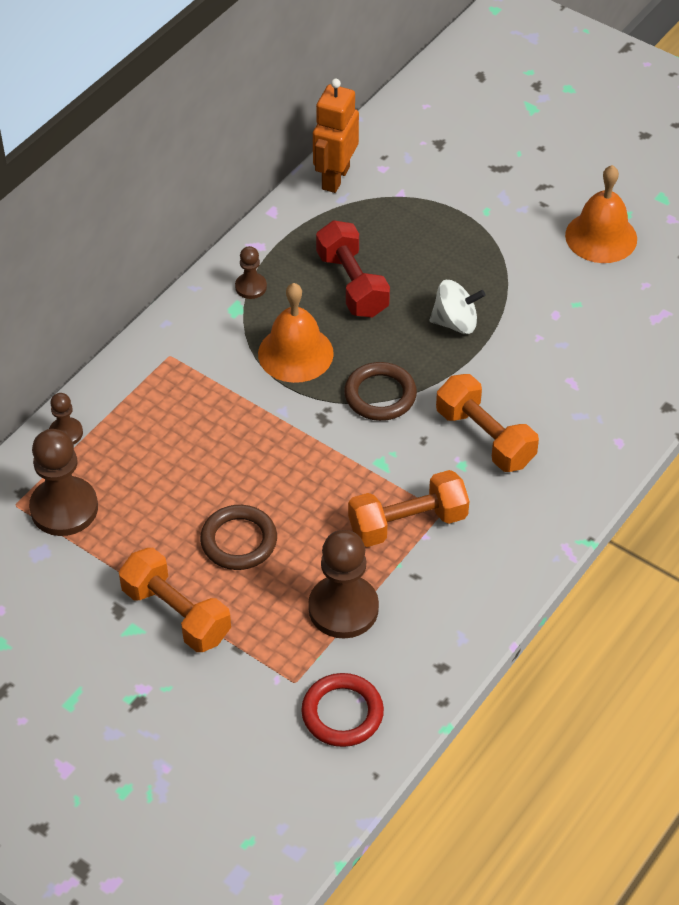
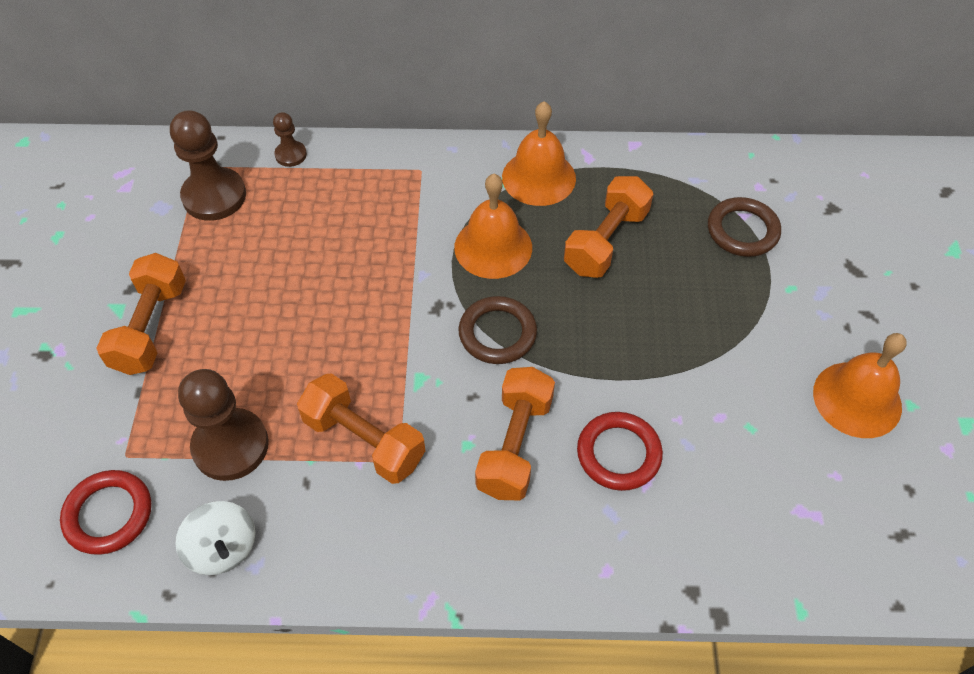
camera: 55 degrees right, 5 degrees up
(239, 541) = (257, 325): brown ring -> brown ring (742, 230)
(251, 287) = (538, 177): brown pawn -> orange bell
(335, 178) = (713, 162): orange robot -> none
(352, 284) = (606, 241): red dumbbell -> orange dumbbell
(455, 323) = (633, 341): white spinning top -> white spinning top (223, 548)
(539, 385) = (618, 453): none -> red ring

